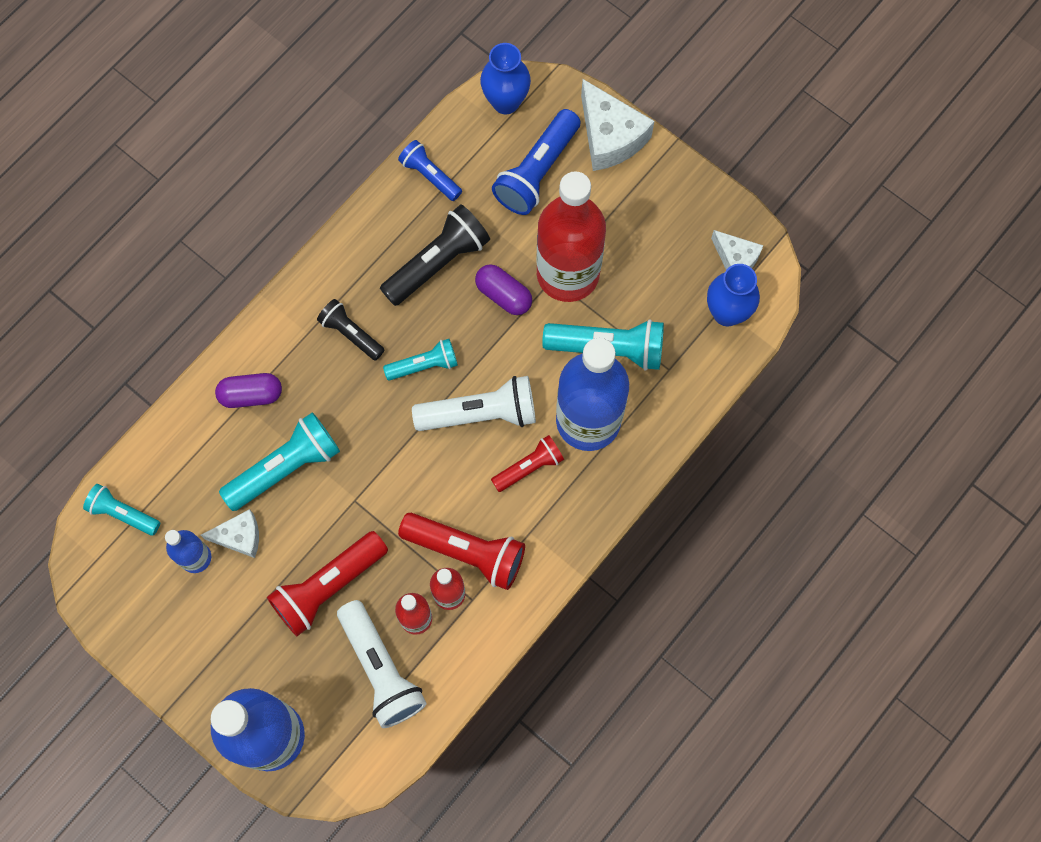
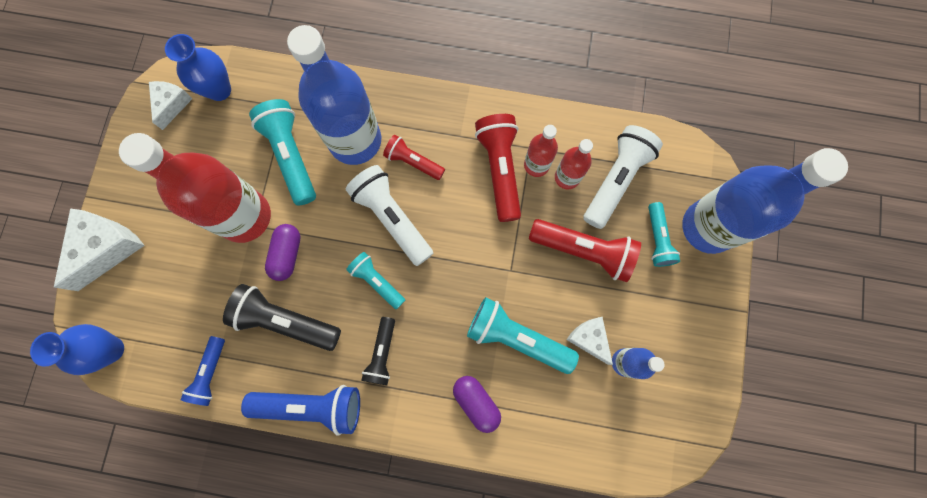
camera: 120 degrees left, 5 degrees up
(123, 513) = (628, 443): turquoise flashlight -> turquoise flashlight (657, 239)
(537, 172) = (166, 287): blue flashlight -> blue flashlight (312, 405)

